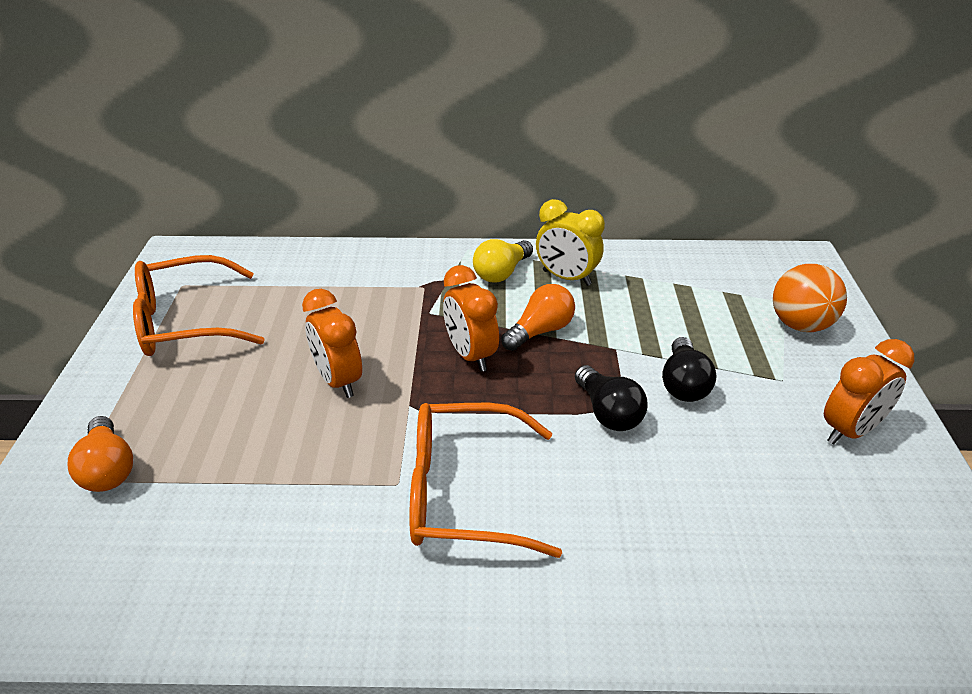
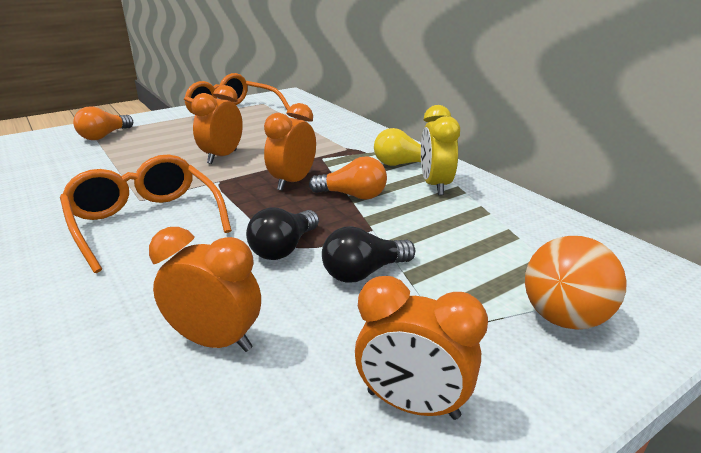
camera: 55 degrees right, 10 degrees down
(728, 502) = (215, 341): none -> orange clock

